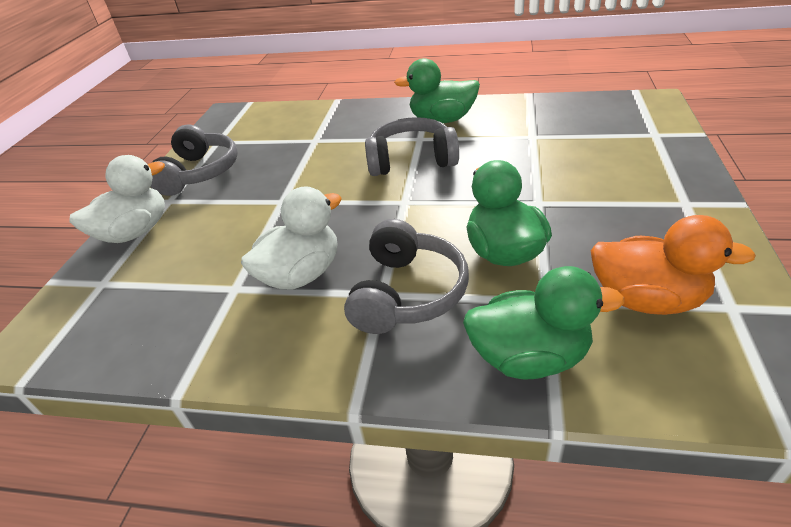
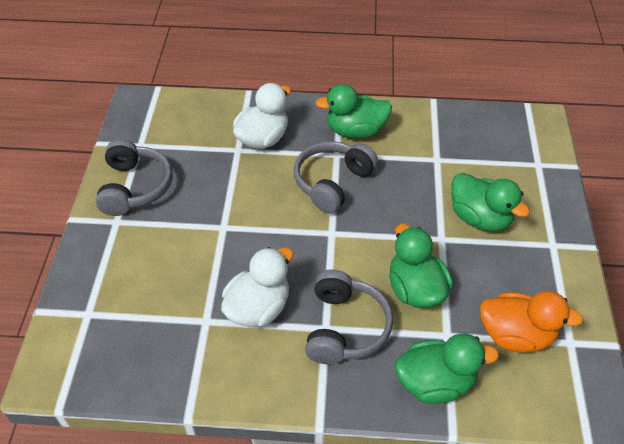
camera: 10 degrees left, 10 degrees up
(135, 232) = (97, 258): white duck -> white duck (263, 138)
(411, 160) = (332, 182): grey headphones -> grey headphones turned 45 degrees counterclockwise
(586, 182) = (480, 218): none -> green duck

